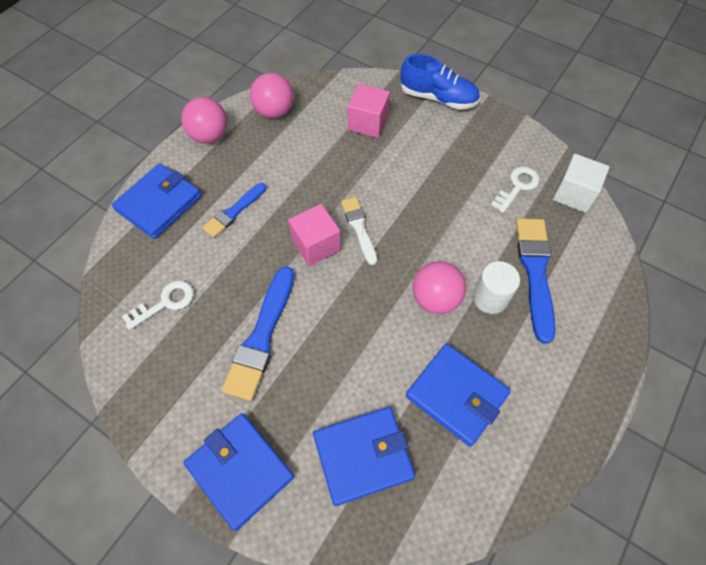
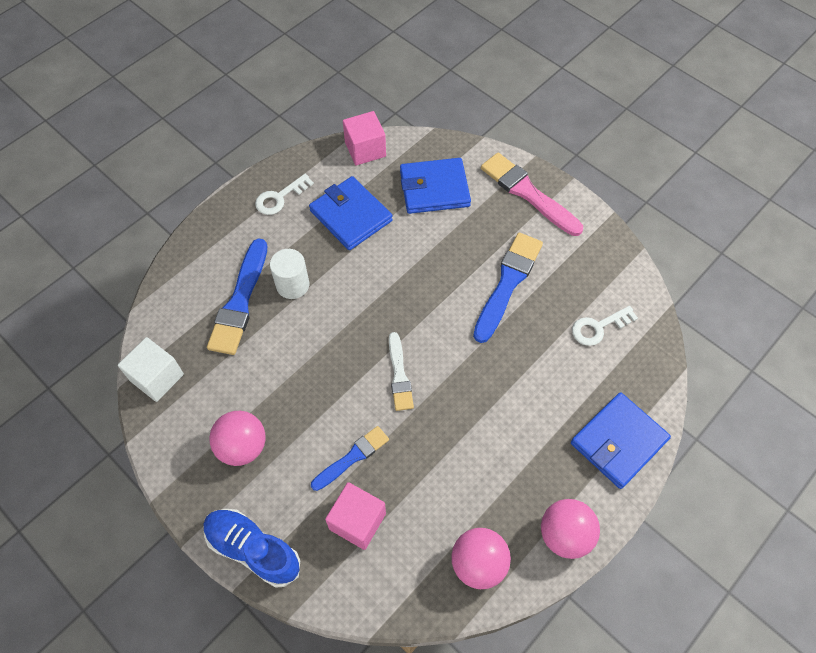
camera: 170 degrees left, 0 degrees up
(234, 212) = (533, 416): blue brush -> blue brush (352, 457)
(240, 470) = (527, 193): blue wallet -> pink brush
(316, 245) = (447, 363): pink cube -> pink cube (365, 149)
(435, 299) = (343, 292): pink ball -> pink ball (242, 446)
(517, 187) = (213, 396): white key -> white key (280, 197)

